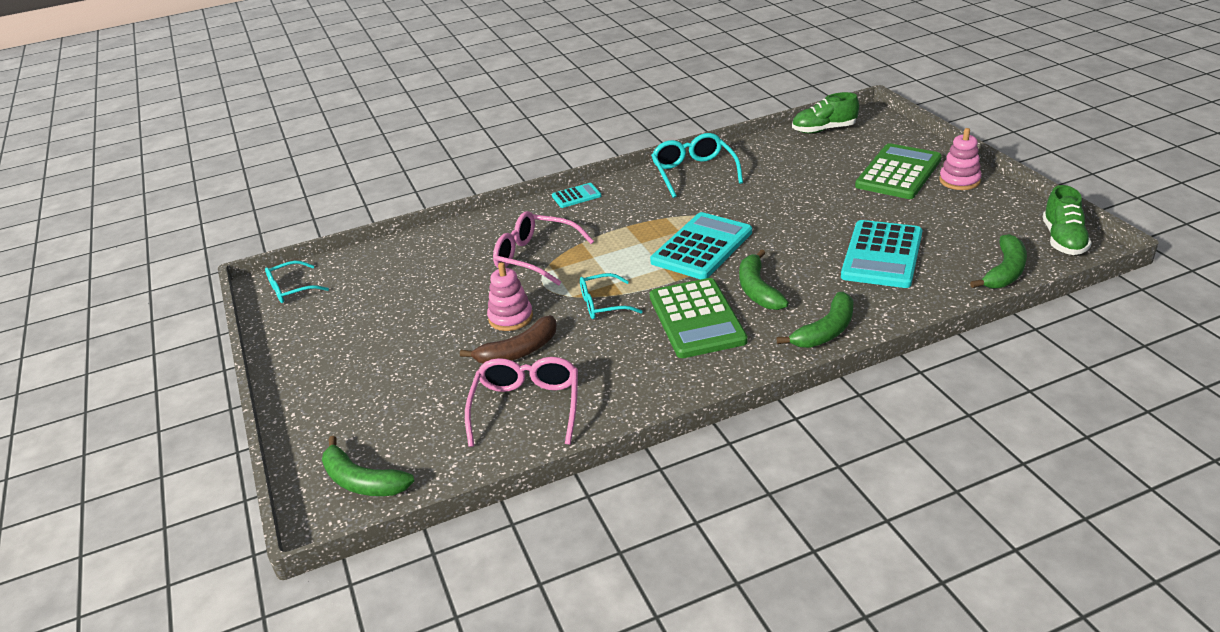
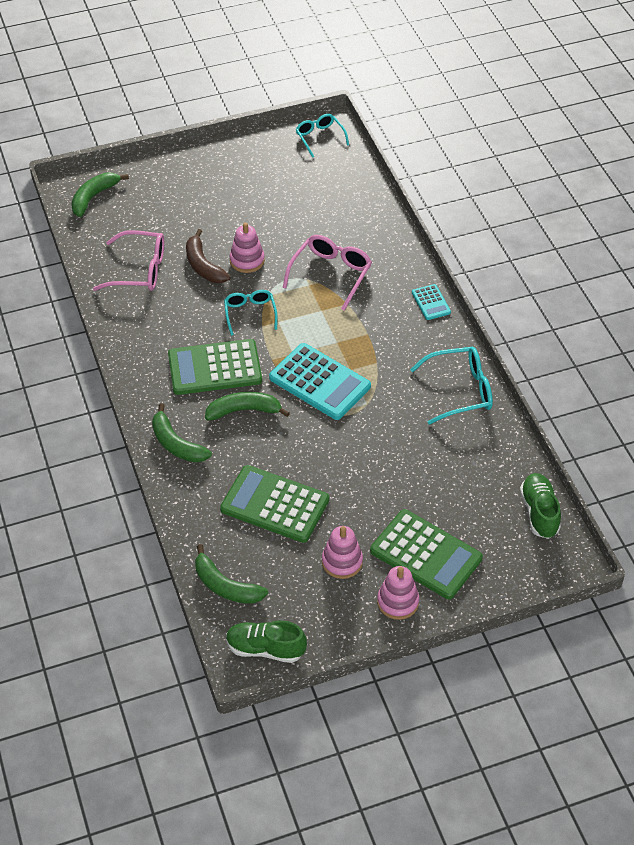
camera: 90 degrees right, 15 degrees up
(882, 255) = (275, 504): turquoise calculator -> green calculator
(932, 211) = (342, 562): none -> pink stacking toy

